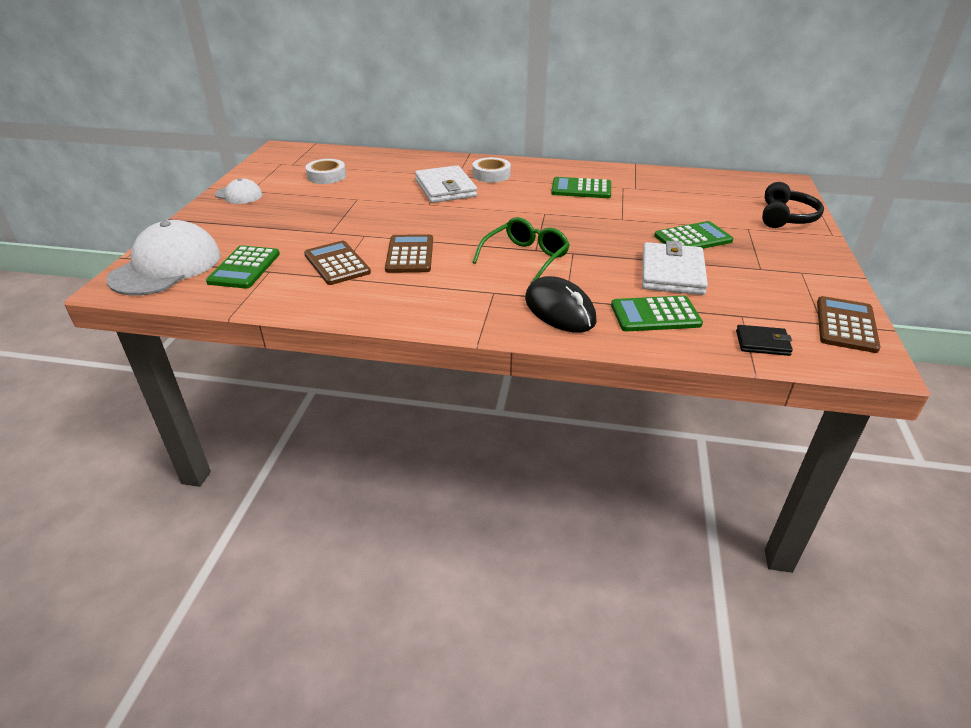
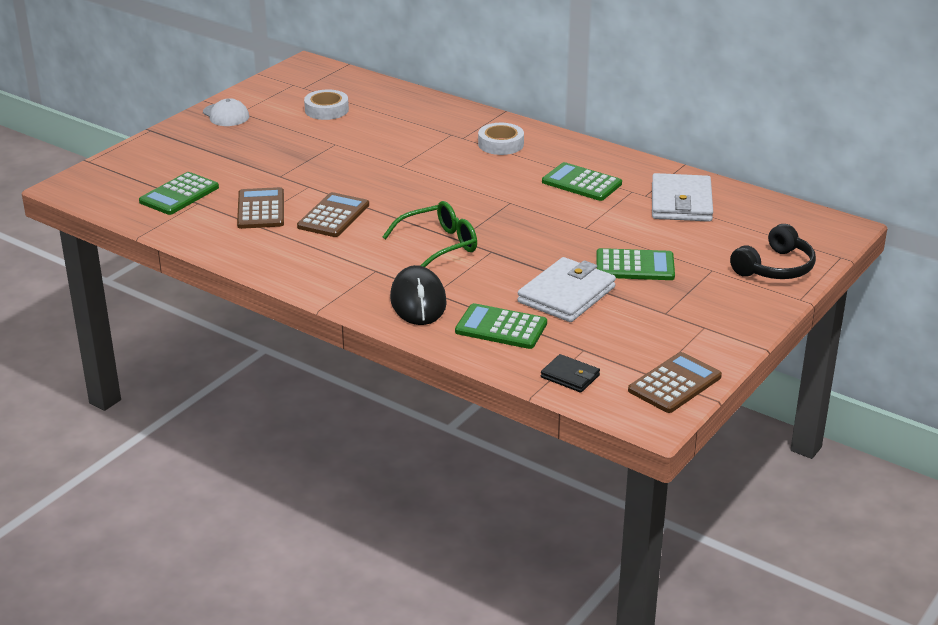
camera: 25 degrees right, 5 degrees down
(166, 266) = (116, 178): white cap -> none
(445, 188) = (435, 151): white wallet -> white wallet (681, 202)

